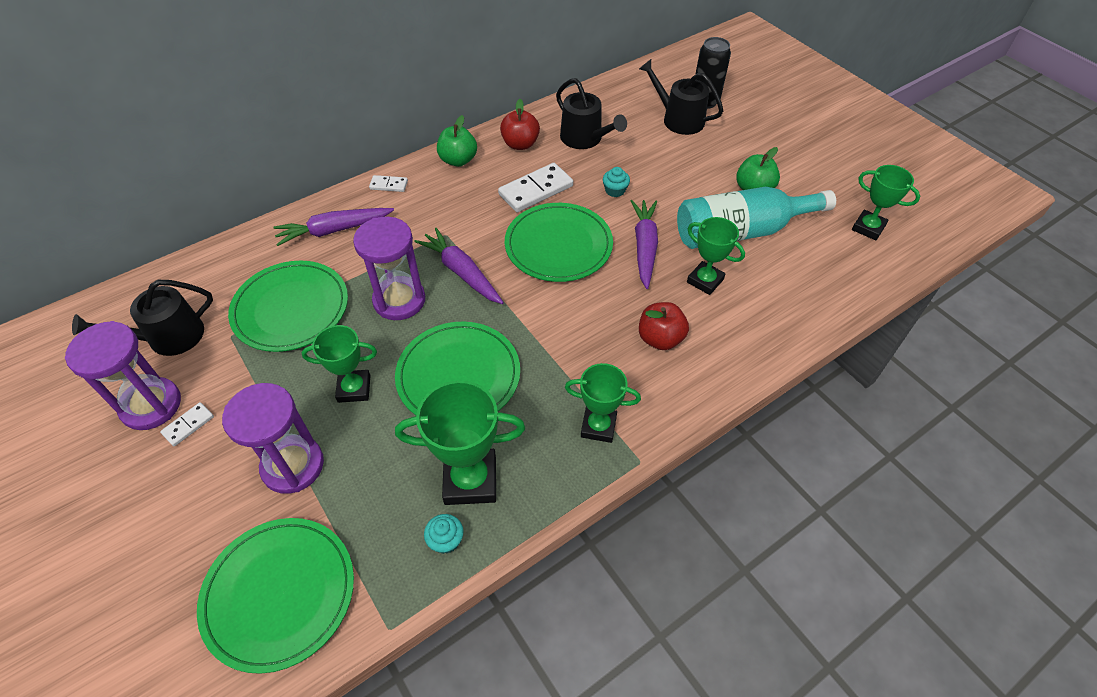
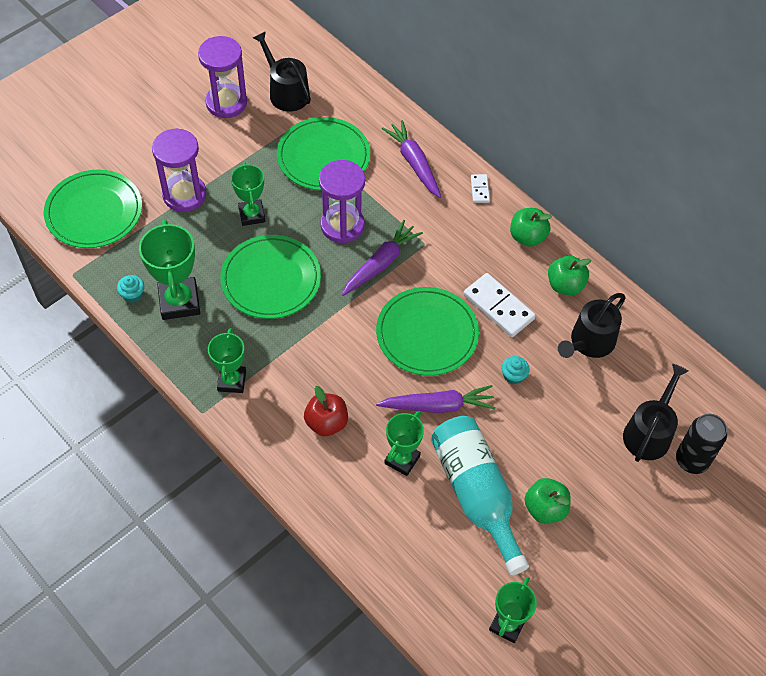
camera: 80 degrees right, 5 degrees up
(188, 425) = (212, 128): white domino -> none
(520, 144) = (565, 285): red apple -> green apple

